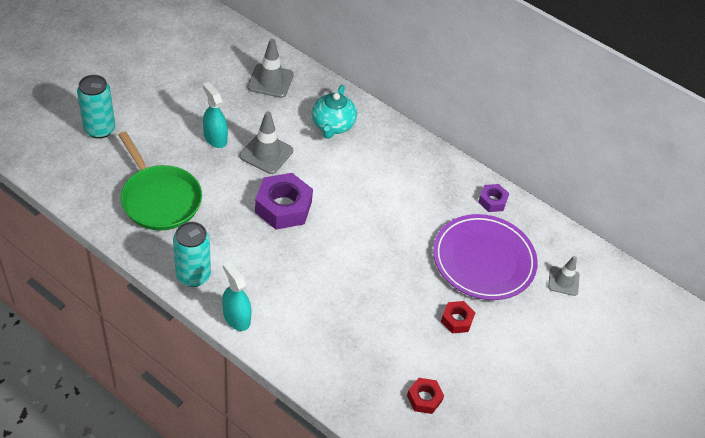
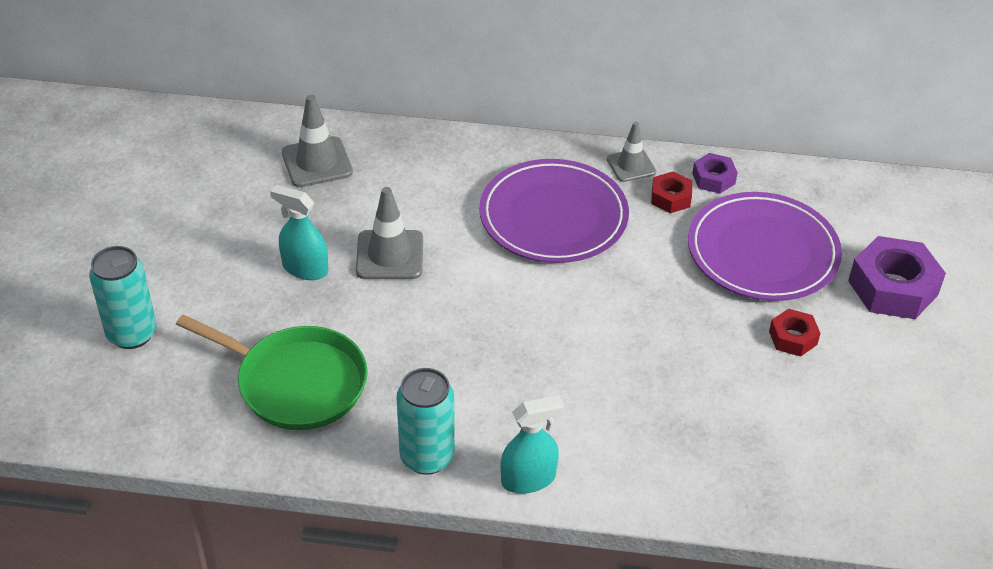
camera: 25 degrees left, 5 degrees down
(236, 317) = (528, 479): turquoise spray bottle -> turquoise spray bottle turned 135 degrees clockwise
(283, 207) = (469, 311): purple nut -> purple nut (893, 287)
(332, 125) = (445, 180): turquoise teapot -> none
(376, 177) = (553, 217): none -> purple plate
(424, 398) = (835, 450): red nut -> red nut (670, 198)
(563, 281) = (869, 230): grey traffic cone -> grey traffic cone (631, 165)

